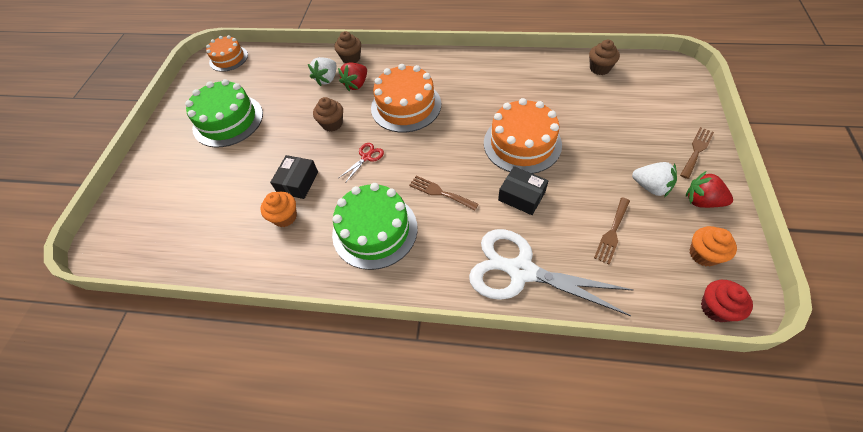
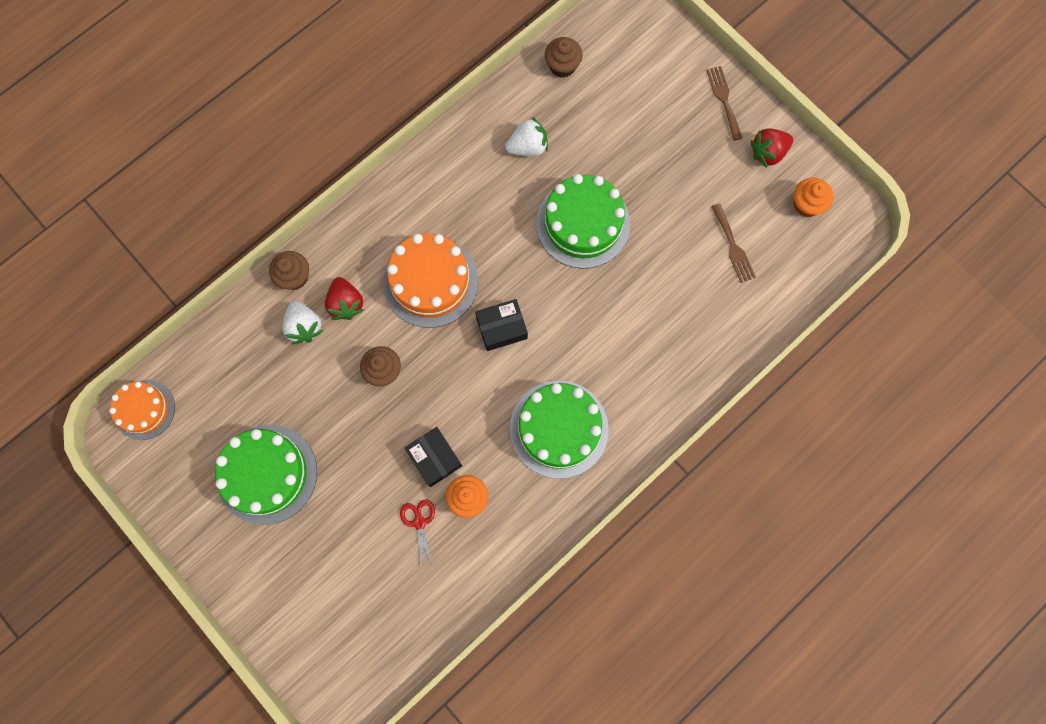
camera: 55 degrees left, 20 degrees up
(366, 157) = (464, 372): red scissors -> red scissors (419, 522)
(440, 192) = (570, 341): brown fork -> none
(521, 196) = (637, 279): black box -> black box (501, 328)
(521, 271) = (703, 346): white scissors -> none
(522, 143) = (583, 223): orange cake -> green cake
(650, 187) = (722, 173): white strawberry -> white strawberry (528, 147)
(716, 308) = (847, 244): red cupcake -> none

